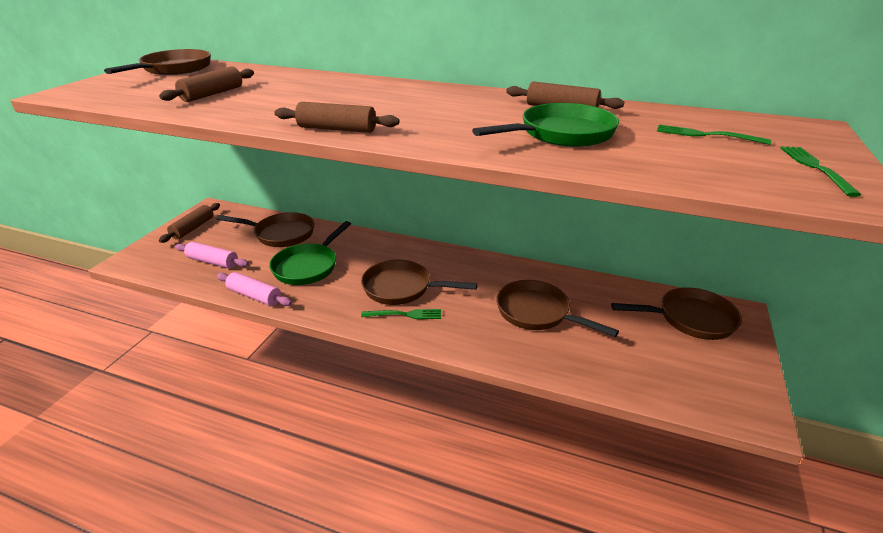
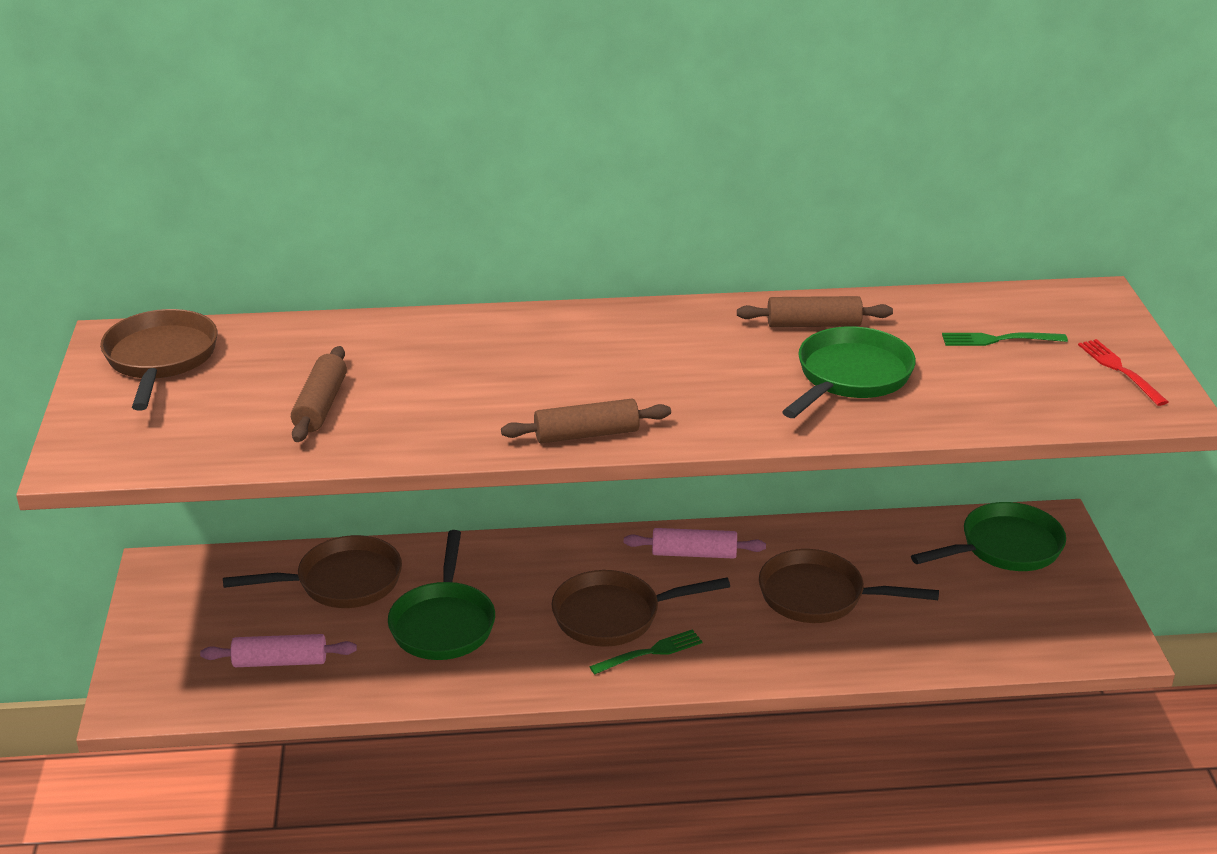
camera: 25 degrees left, 0 degrees up
(193, 228) = (173, 614): brown rolling pin -> none
(254, 296) = (409, 693): pink rolling pin -> pink rolling pin (694, 554)
(690, 319) = (1005, 547): brown pan -> green pan
(815, 168) = (1120, 370): green fork -> red fork

